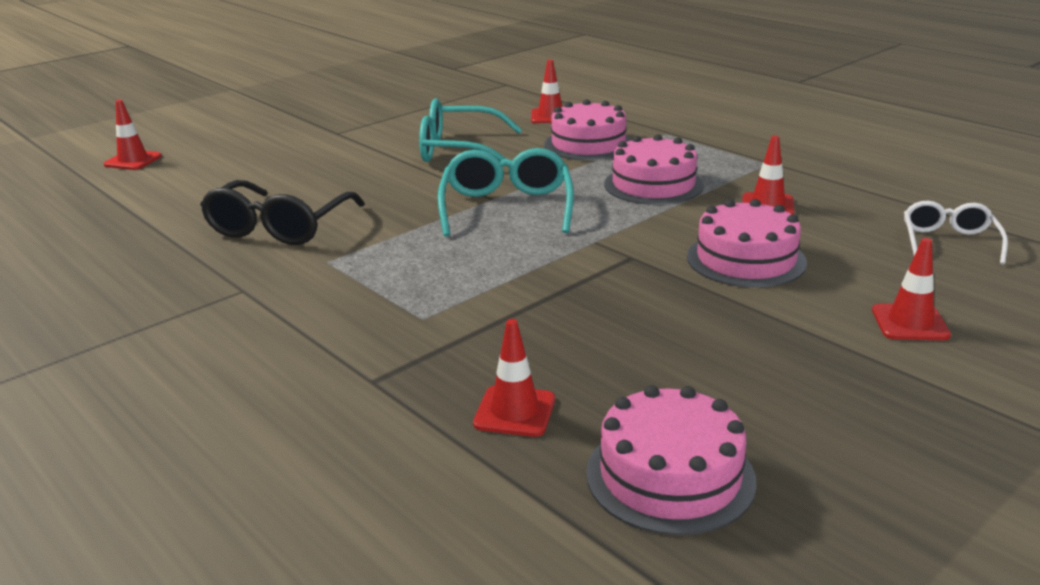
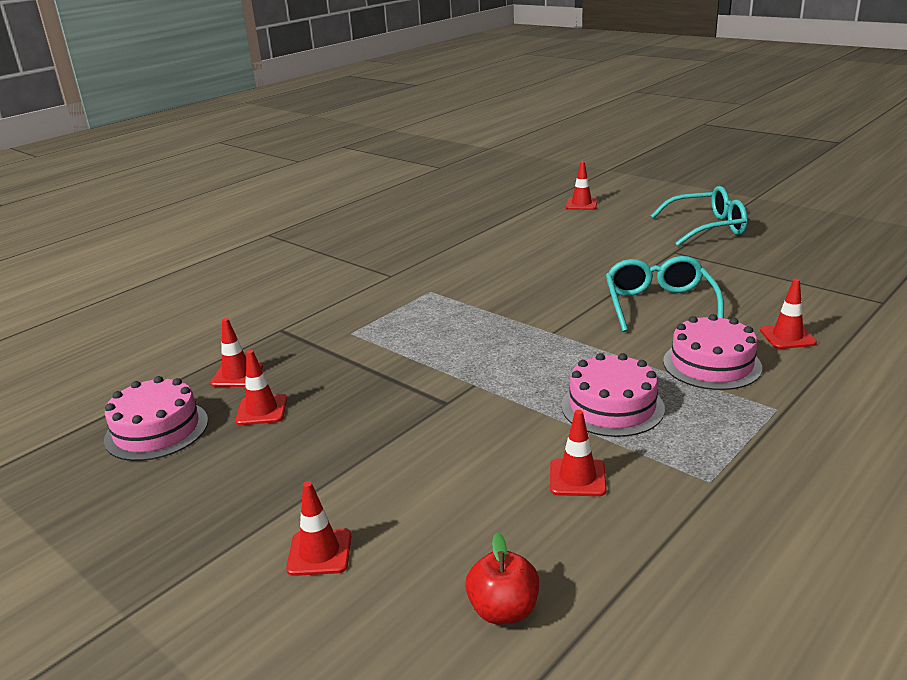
camera: 85 degrees right, 0 degrees up
(279, 227) = (480, 267): black glasses -> none
(506, 207) = (536, 340): turquoise glasses -> turquoise glasses (707, 228)
(626, 380) = (261, 410): none -> red traffic cone
(746, 259) = (445, 461): pink cake -> none
(948, 242) = (503, 610): white glasses -> red apple

